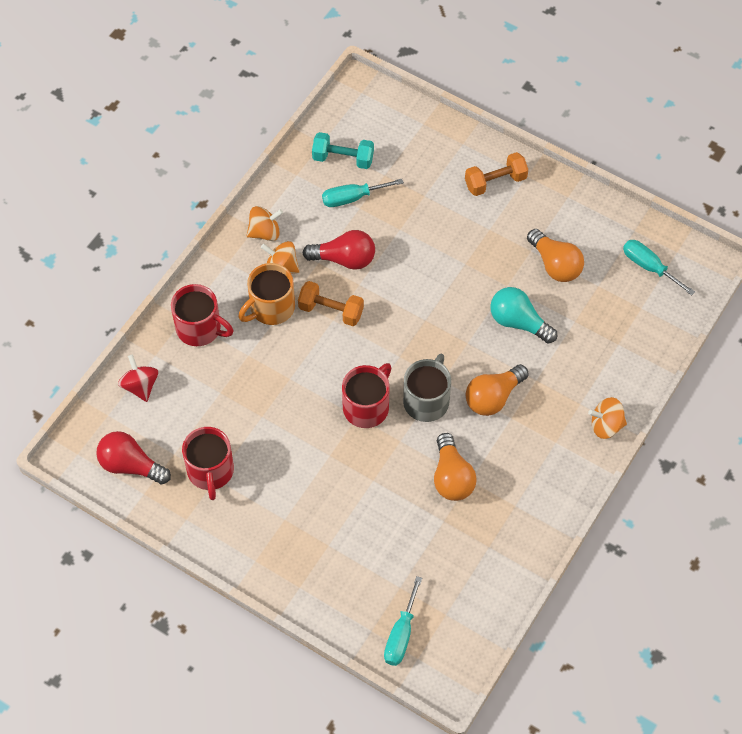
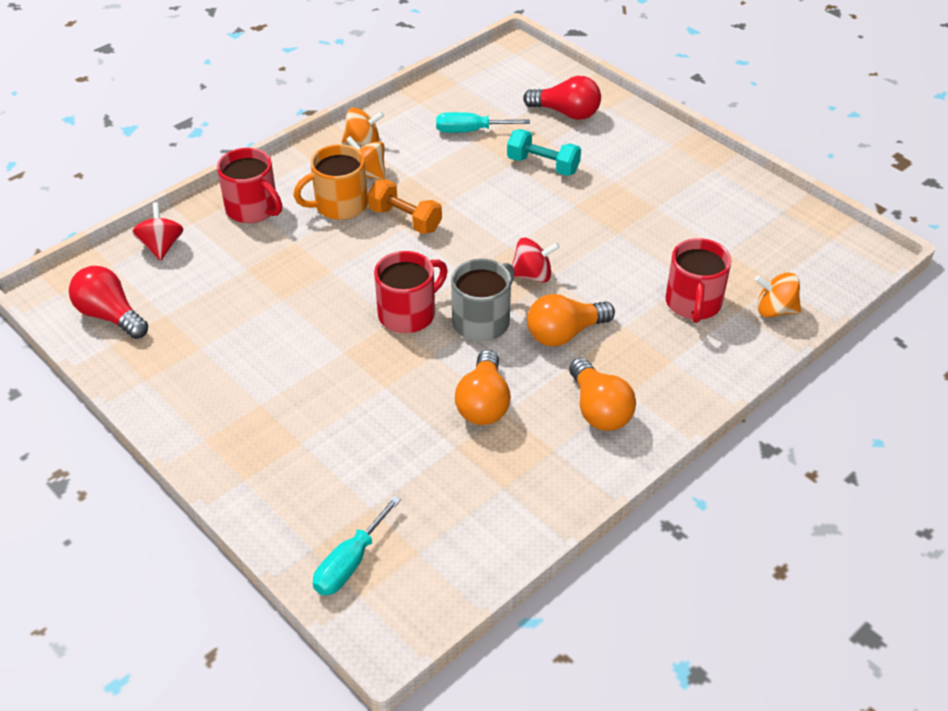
camera: 15 degrees right, 15 degrees down
(210, 471) = (197, 339): red mug -> red mug (693, 304)
(343, 159) = (473, 99): turquoise dumbbell -> turquoise dumbbell (543, 165)
(344, 259) = (440, 179): red light bulb -> red light bulb (566, 113)
(452, 345) = (532, 275): none -> red spinning top
(495, 182) = (634, 143): orange dumbbell -> none
(518, 322) = (619, 268): turquoise light bulb -> none
(555, 265) = (681, 224): orange light bulb -> orange light bulb (599, 409)
(606, 425) = (698, 389): orange spinning top -> orange spinning top (775, 310)
(649, 267) = (794, 246): turquoise screwdriver -> none

